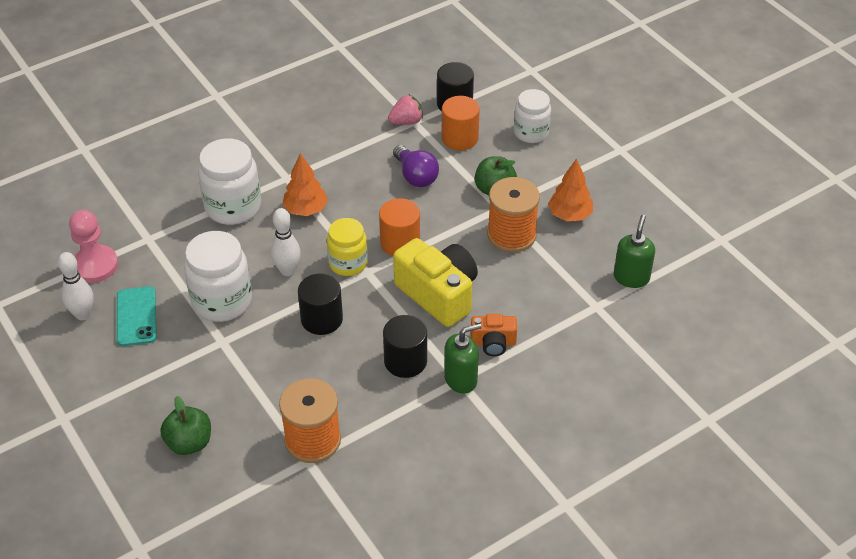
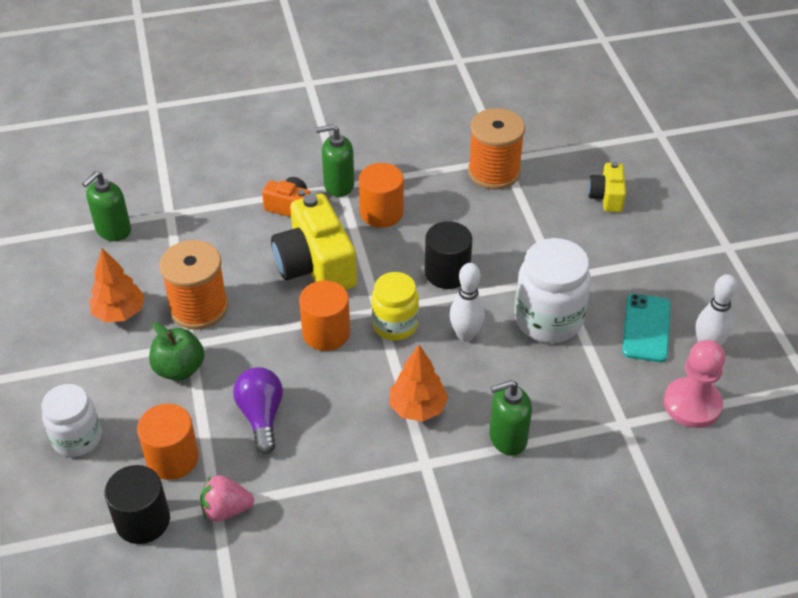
camera: 160 degrees left, 0 degrees up
(189, 443) = (606, 197): green apple -> yellow camera
(233, 207) = (507, 438): white jar -> green soap dispenser
(405, 361) = (381, 213): black cylinder -> orange cylinder

